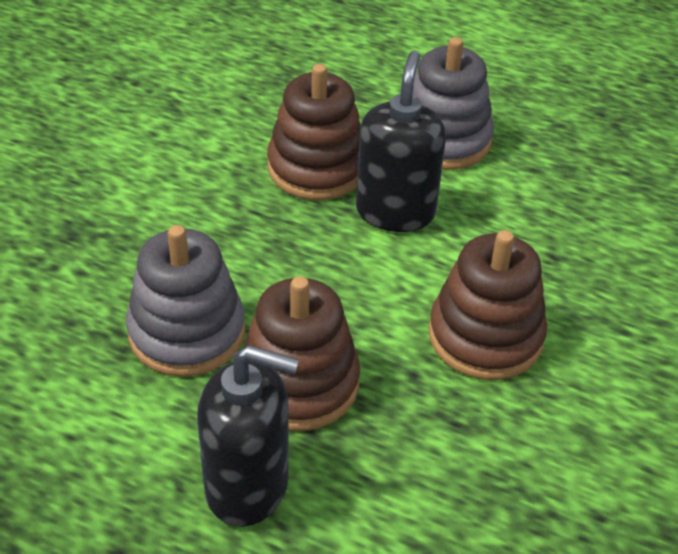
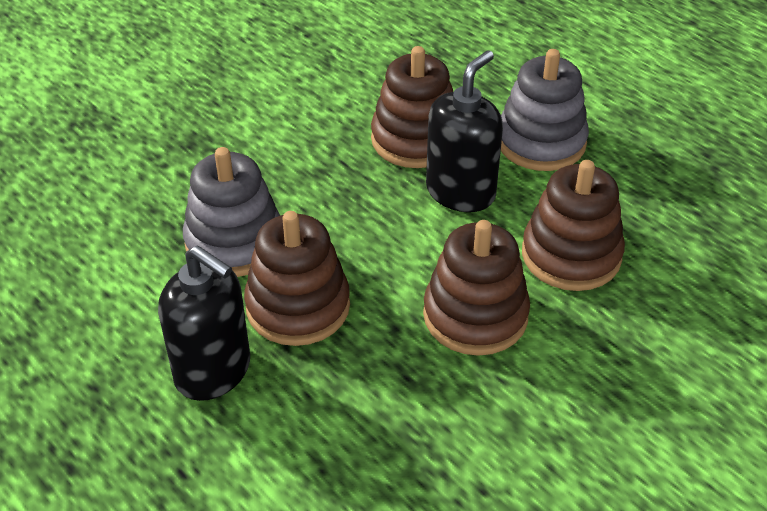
camera: 25 degrees right, 0 degrees up
(539, 247) = (571, 255): none -> brown stacking toy

